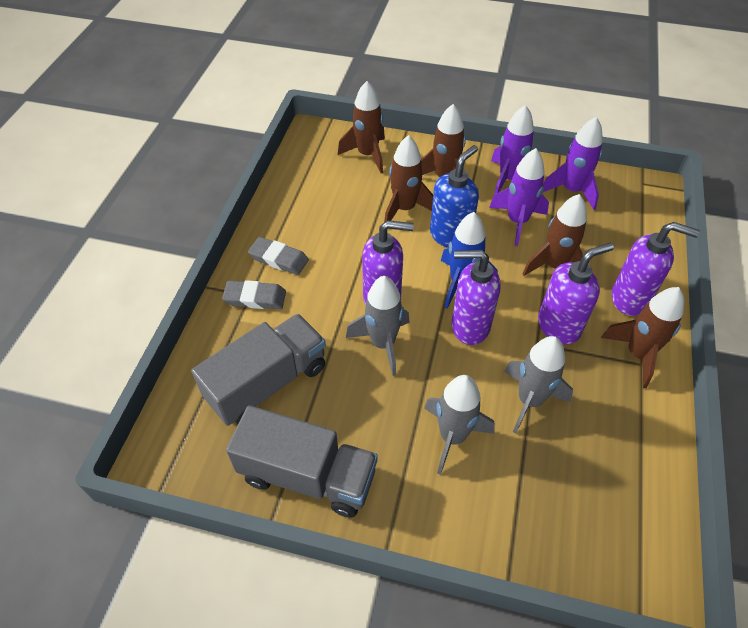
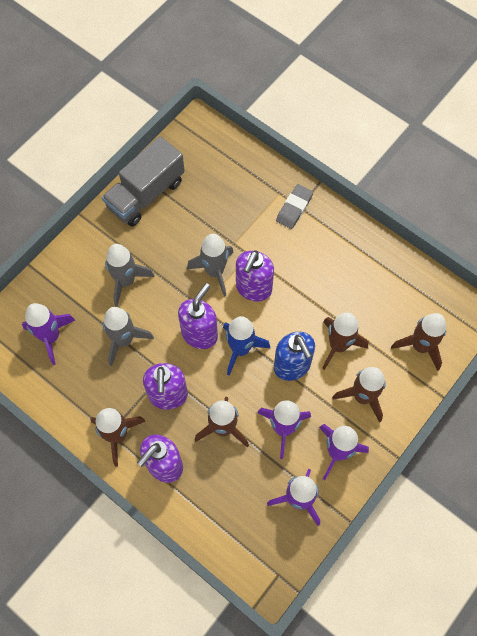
camera: 115 degrees right, 15 degrees up
(267, 383) = (220, 194): grey truck -> none
(279, 259) = (325, 235): grey eraser -> none
(586, 491) = (51, 337): none -> purple rocket

